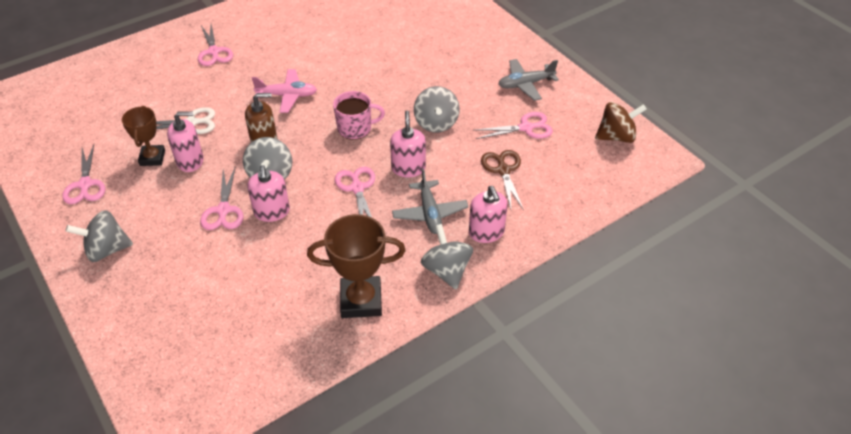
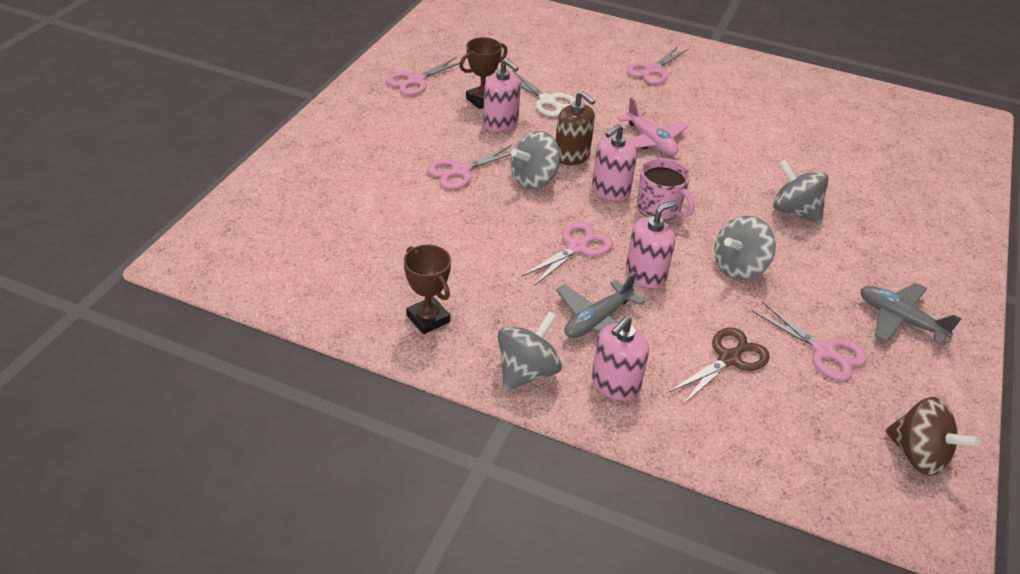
camera: 55 degrees right, 5 degrees down
(106, 250) = (355, 127): grey spinning top -> grey spinning top (794, 211)
(272, 212) = (488, 202): pink soap dispenser -> pink soap dispenser (610, 190)
(361, 301) = (428, 319): brown trophy -> brown trophy, size x0.64

